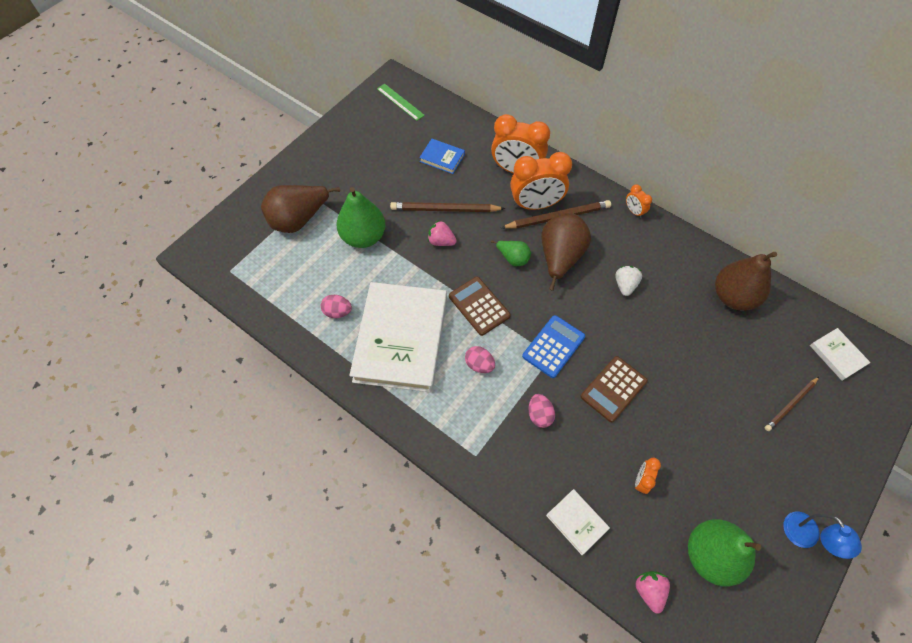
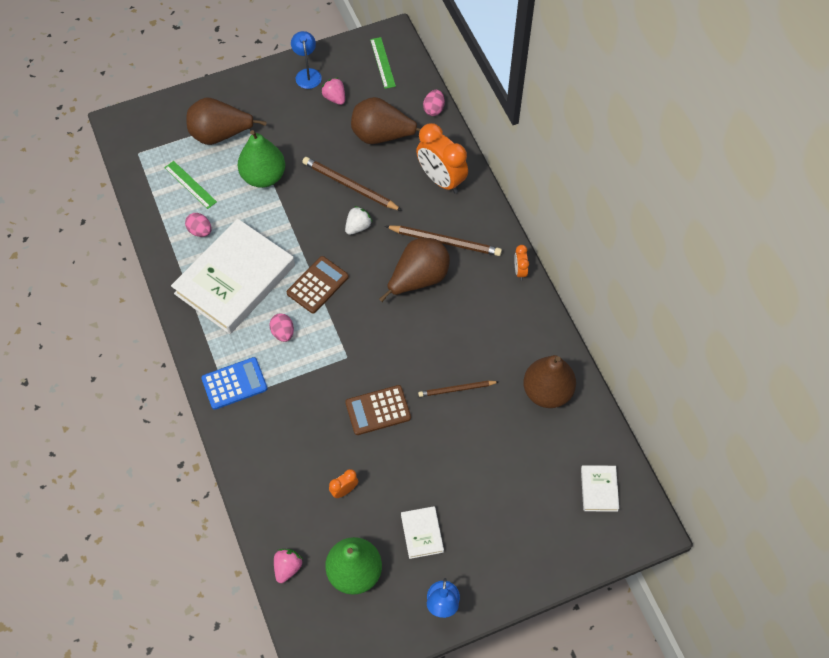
camera: 30 degrees right, 0 degrees up
(300, 275) = (190, 184): none -> green ruler
(342, 137) = (307, 74): none -> blue lamp
(441, 241) = (326, 213): pink strawberry -> pink strawberry (335, 98)
(442, 158) = (382, 136): blue book -> brown pear
(479, 306) = (317, 285): brown calculator -> brown calculator turned 45 degrees clockwise
(513, 258) = (377, 259): green pear -> none
(535, 205) = (433, 221): orange clock -> none
(539, 415) = (302, 397): pink egg -> pink egg (434, 109)
(553, 346) = (354, 350): blue calculator -> blue calculator (234, 383)
(577, 522) = (270, 491): white book -> white book (422, 533)
(625, 285) = (457, 332): white strawberry -> white strawberry (358, 227)
(790, 405) = (519, 504): brown pencil -> brown pencil (456, 389)

